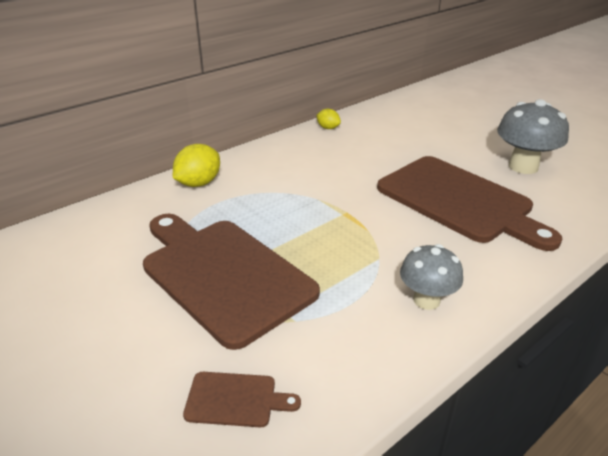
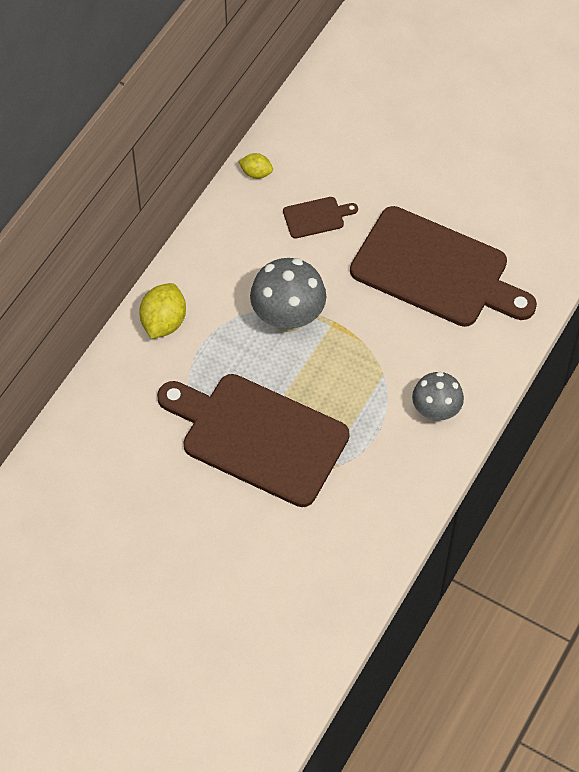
camera: 20 degrees left, 25 degrees up
(235, 399) = (329, 544): brown cutting board -> brown cutting board (316, 217)
(523, 166) = (490, 189): grey mushroom -> grey mushroom (288, 318)

